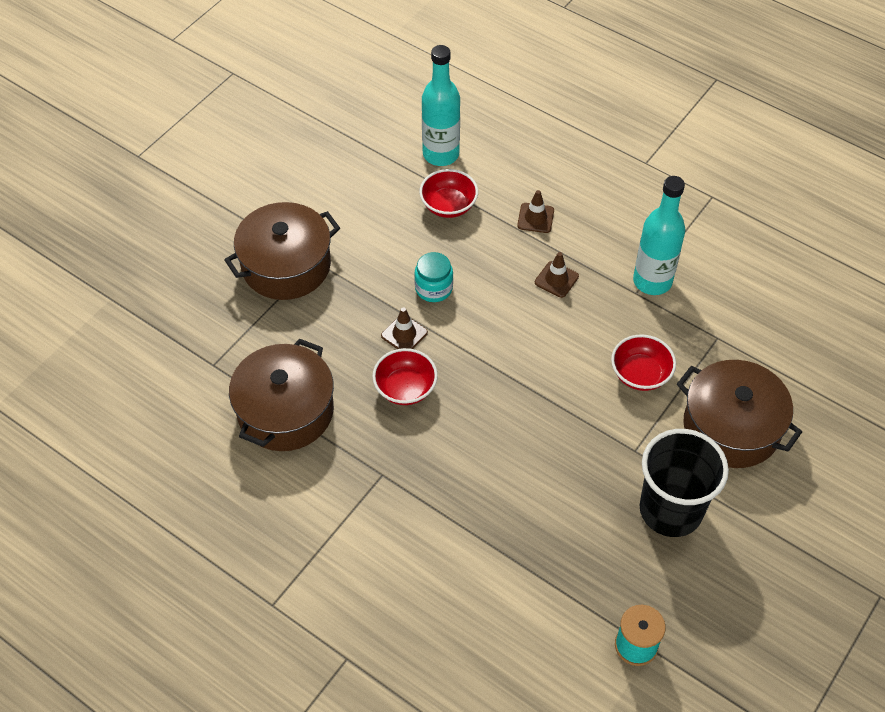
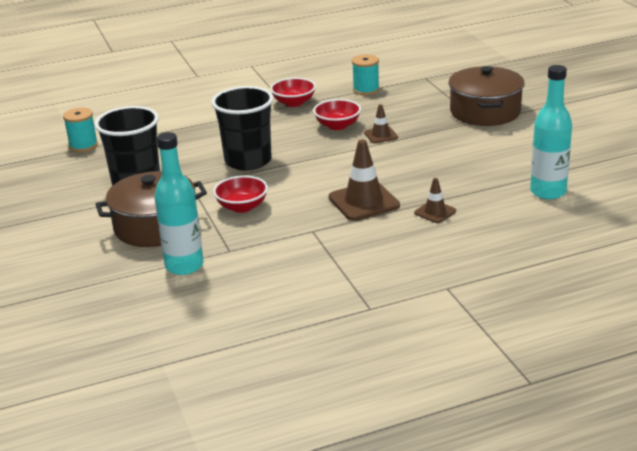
camera: 125 degrees right, 25 degrees down
(285, 411) = (366, 90): brown pot -> turquoise spool
(433, 288) = (409, 154): turquoise jar -> none
(448, 205) = (485, 180): red bowl -> red bowl (294, 103)
(547, 428) = (248, 161): none -> black cup
(556, 279) = (364, 202): brown traffic cone -> brown traffic cone, size x1.82
(652, 281) = (314, 241): turquoise bottle -> turquoise bottle (184, 266)

